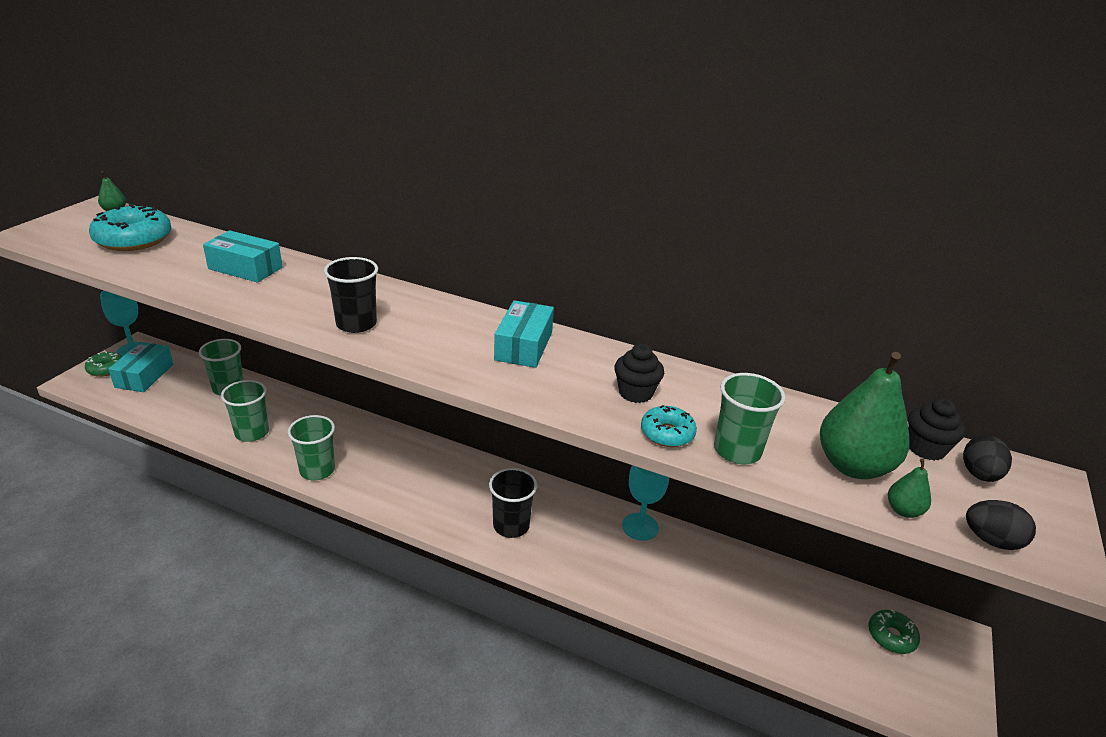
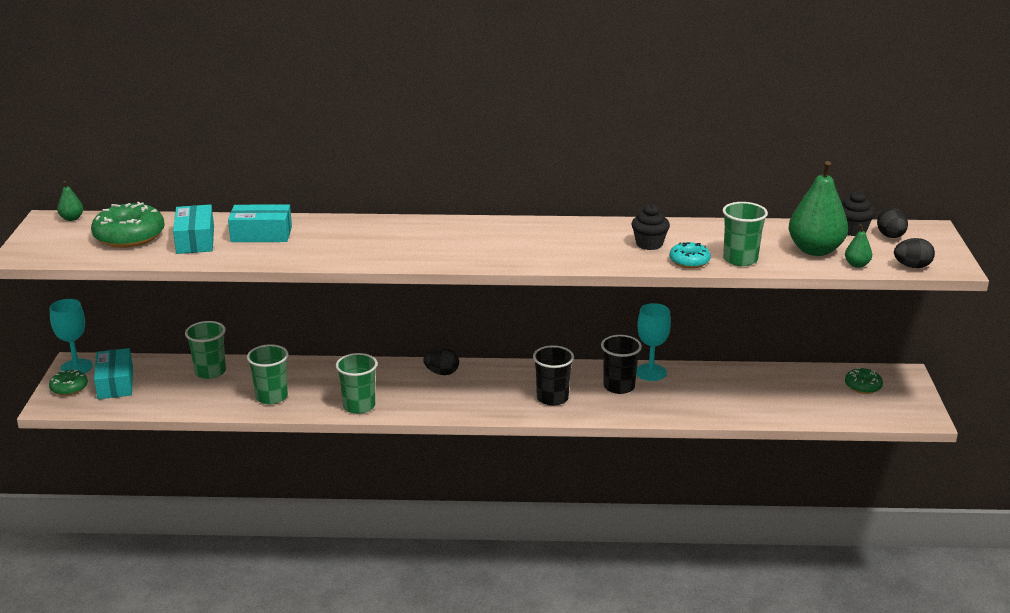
camera: 20 degrees left, 5 degrees down
(134, 239) = (129, 236): turquoise donut -> green donut
(356, 324) = (404, 250): black cup -> black cup (619, 386)
(426, 456) = (442, 373): none -> black egg
(523, 346) = (544, 235): turquoise box -> turquoise box (195, 240)

